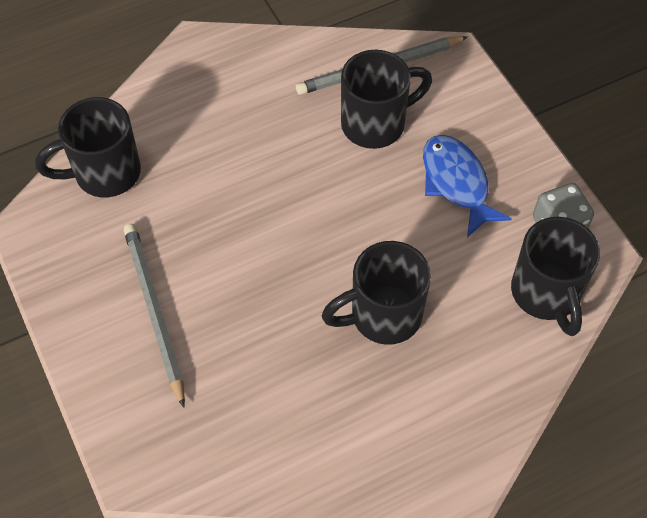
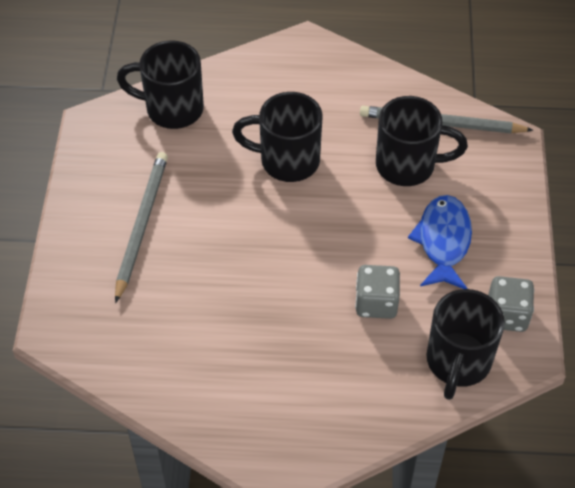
camera: 30 degrees right, 5 degrees down
(383, 315) = (312, 313): black mug -> black mug (287, 160)
(436, 274) = (376, 303): none -> grey dice

